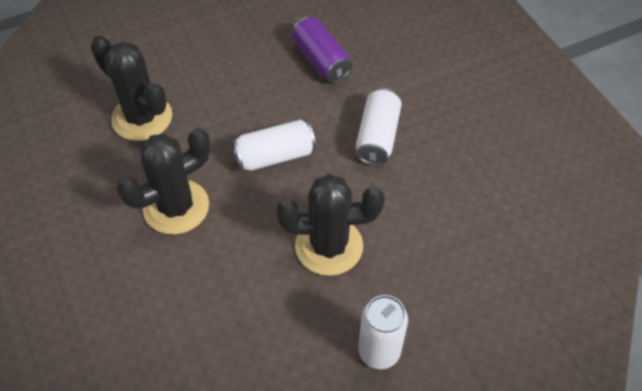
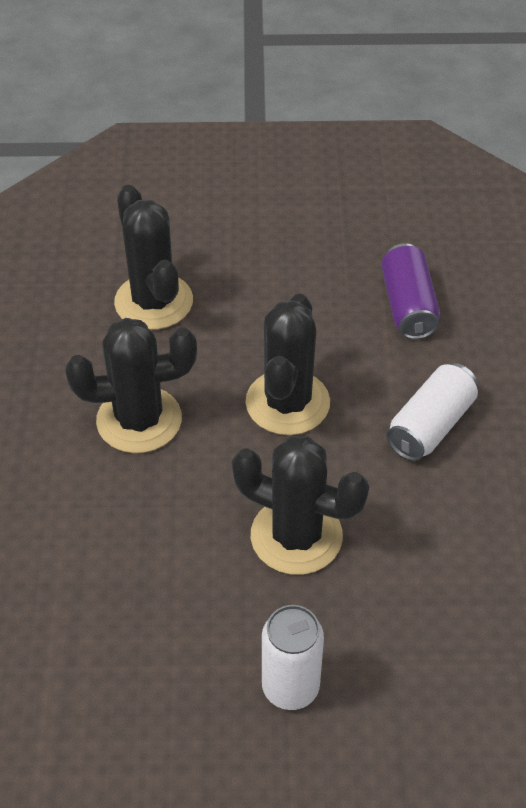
camera: 25 degrees right, 5 degrees down
(275, 156) = (287, 403): white can -> black cactus

